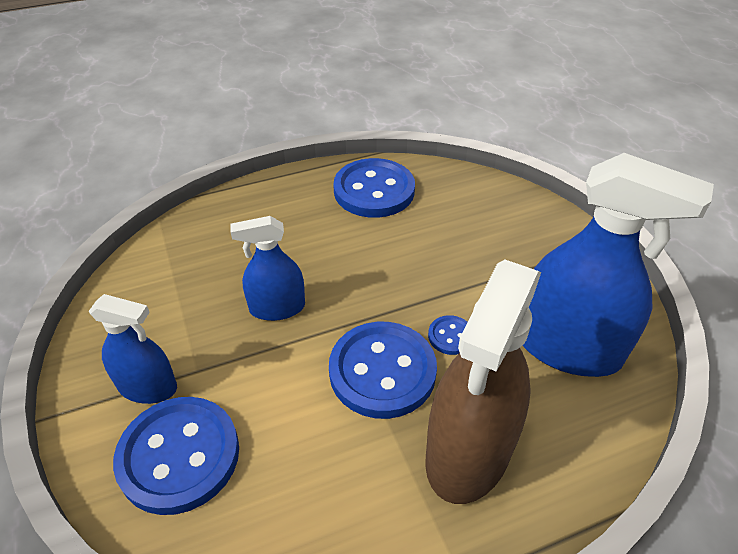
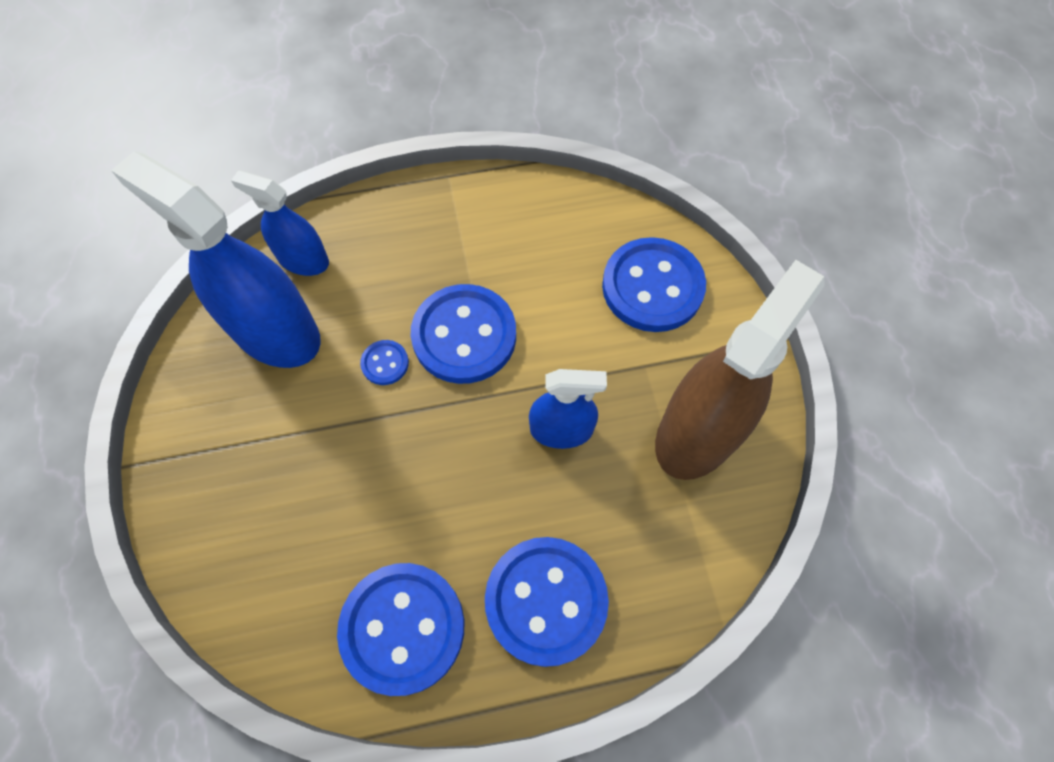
camera: 170 degrees left, 20 degrees up
(148, 387) = (690, 355): blue spray bottle -> blue spray bottle (303, 260)
(281, 212) = (546, 601): none -> blue button
(468, 451) = (411, 254): brown spray bottle -> brown spray bottle (697, 432)

